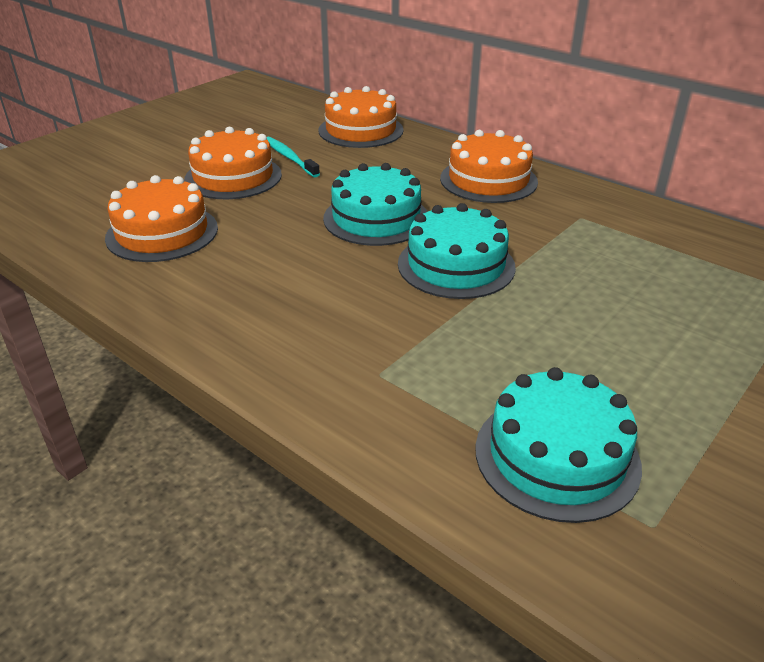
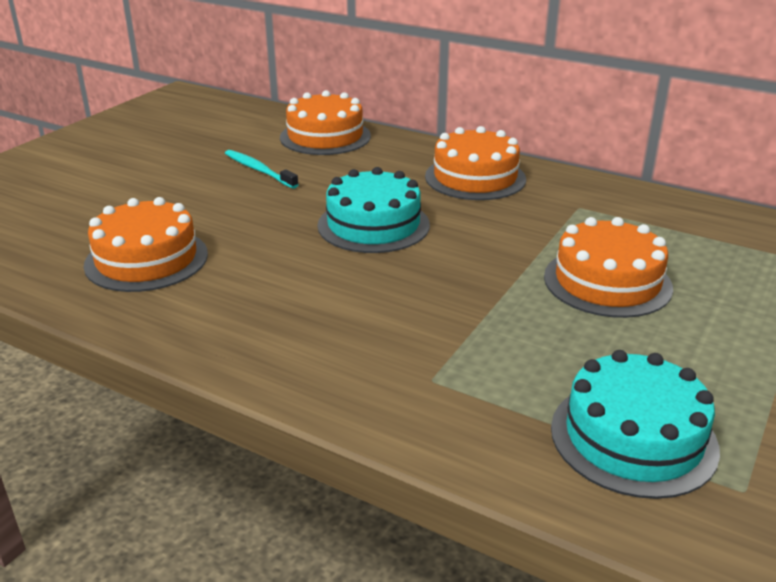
camera: 10 degrees left, 5 degrees down
(233, 177) = (204, 194): orange cake -> orange cake (607, 282)
(456, 265) = (472, 265): turquoise cake -> none

